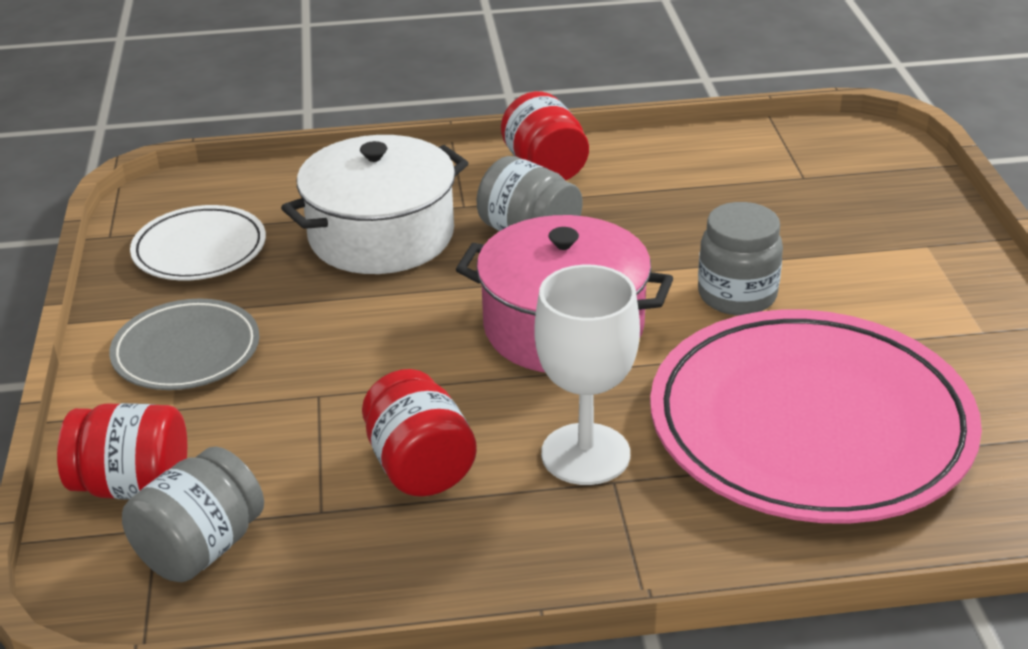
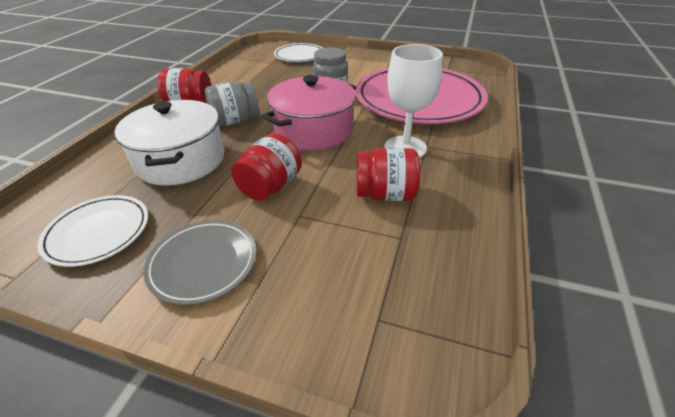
camera: 65 degrees left, 5 degrees up
(133, 486) = (327, 323): red jar -> red jar (271, 186)
(200, 548) = (409, 299): grey jar -> none
(874, 197) = (299, 56): none -> white plate

